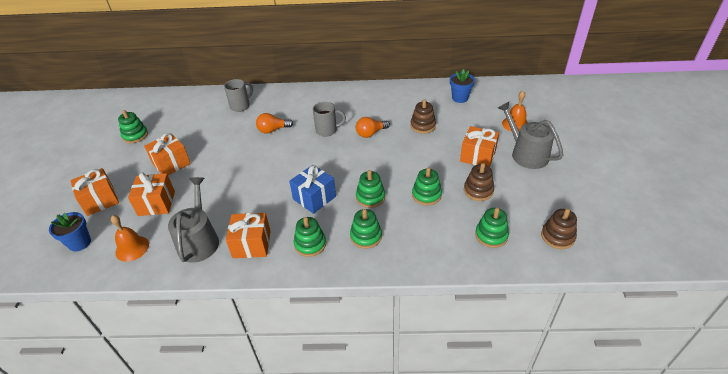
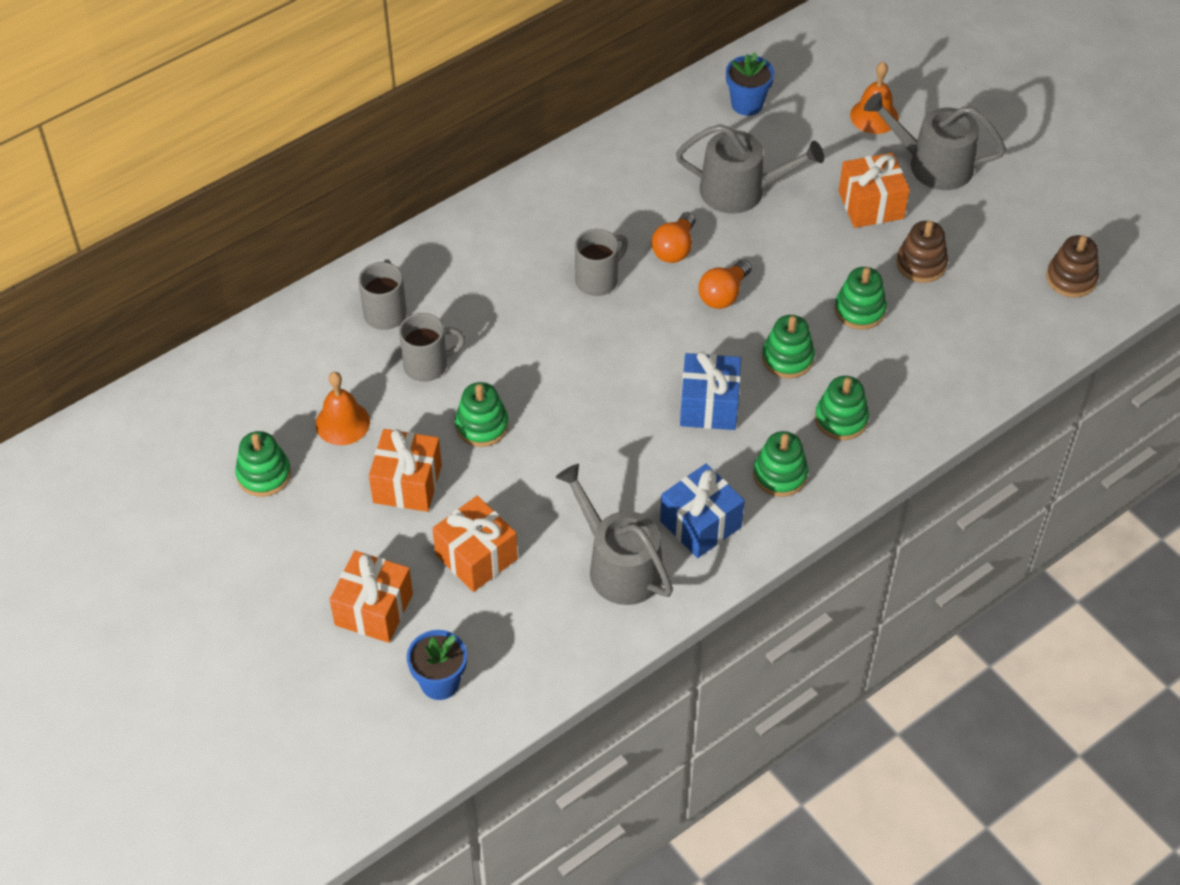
camera: 40 degrees left, 10 degrees up
(132, 248) = (533, 637): orange bell -> orange bell (342, 423)
(231, 128) = (427, 365): none -> grey mug
(252, 244) = (700, 524): orange gift -> blue gift
(273, 130) = (504, 329): orange light bulb -> orange light bulb (723, 294)
(423, 126) = (741, 191): brown stacking toy -> grey watering can
(491, 235) = (994, 323): green stacking toy -> green stacking toy (482, 425)

